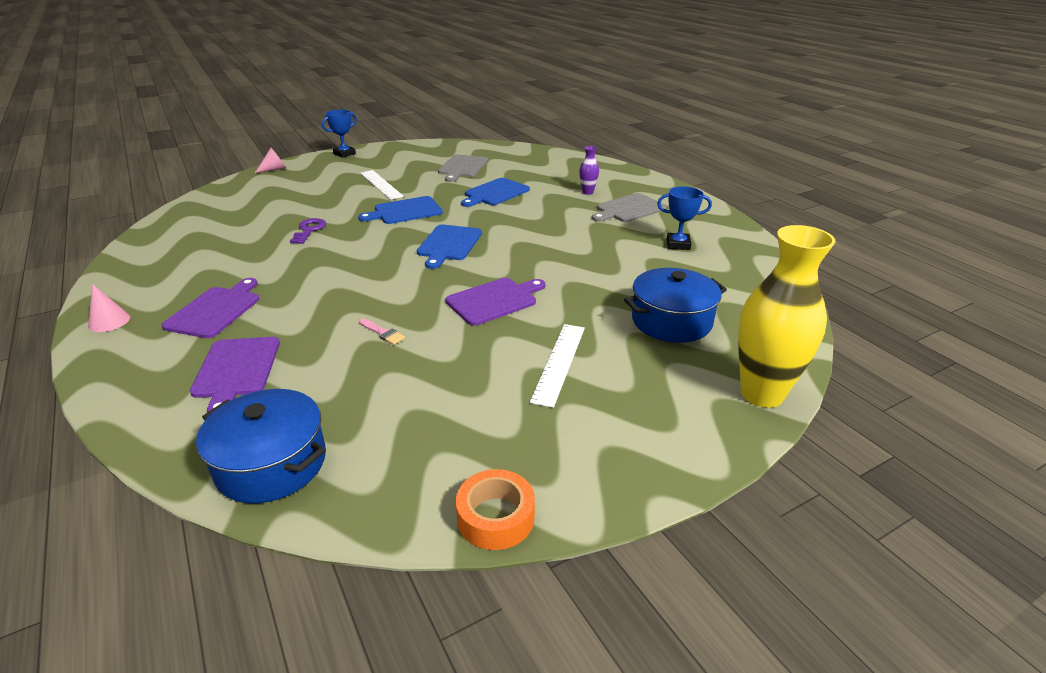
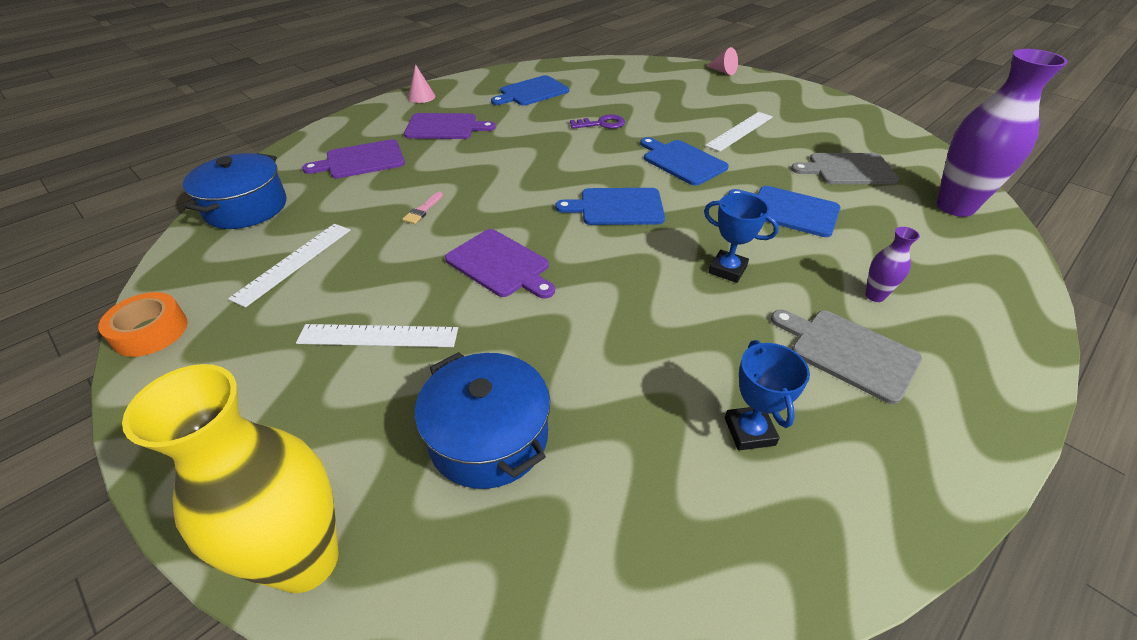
camera: 75 degrees right, 10 degrees up
(195, 253) = (532, 92): none -> blue cutting board
(344, 154) = (801, 91): blue trophy -> blue trophy (727, 270)
(423, 415) = (293, 262): none -> white ruler
(521, 154) = (955, 207): none -> purple vase

